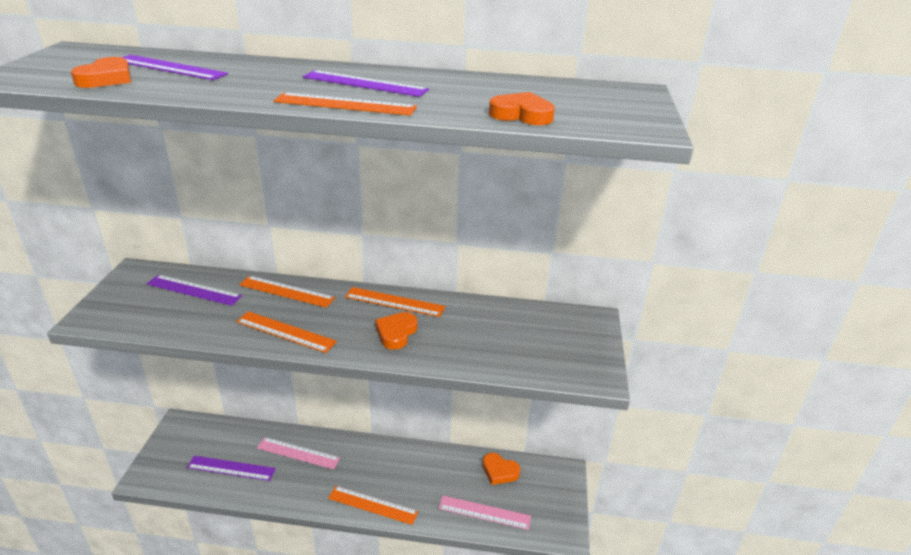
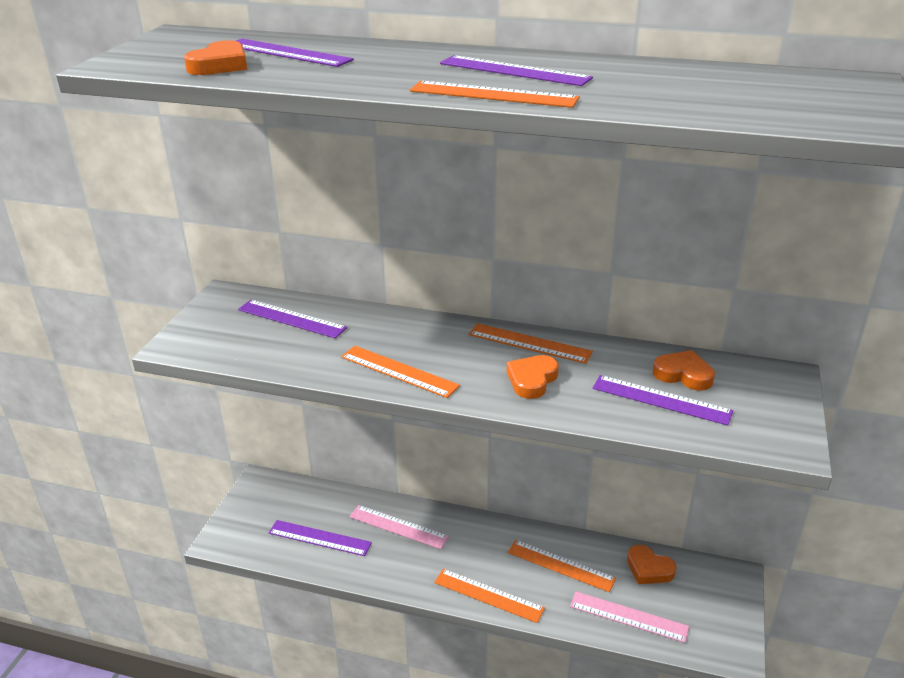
camera: 10 degrees right, 0 degrees up
(286, 291) = (399, 325): orange ruler -> orange ruler (560, 565)
(499, 344) = (661, 400): none -> purple ruler
(521, 115) = (710, 108): orange heart -> orange heart (683, 374)

